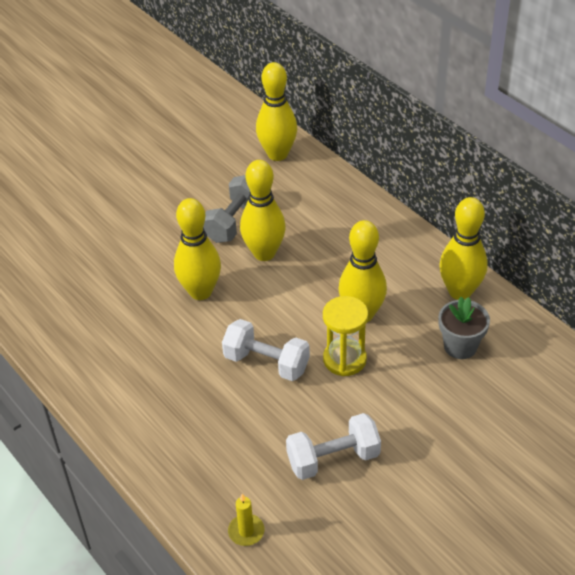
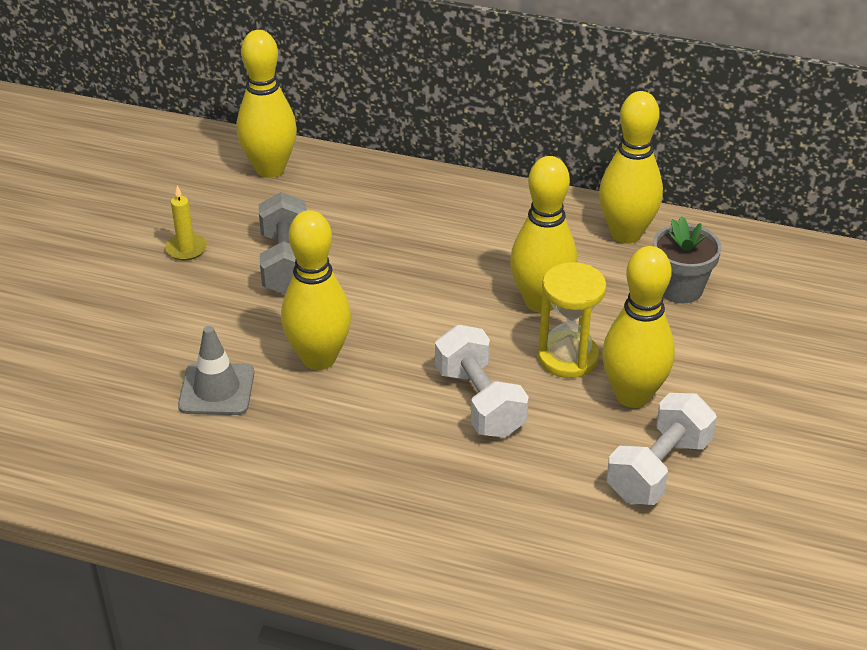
camera: 35 degrees left, 5 degrees down
(131, 285) = (216, 389): none -> grey traffic cone
(246, 531) = (637, 598): yellow candle -> yellow candle (186, 249)
(264, 253) = (359, 283): yellow bowling pin -> yellow bowling pin (632, 395)
(266, 362) = (480, 402): white dumbbell -> white dumbbell turned 75 degrees clockwise

